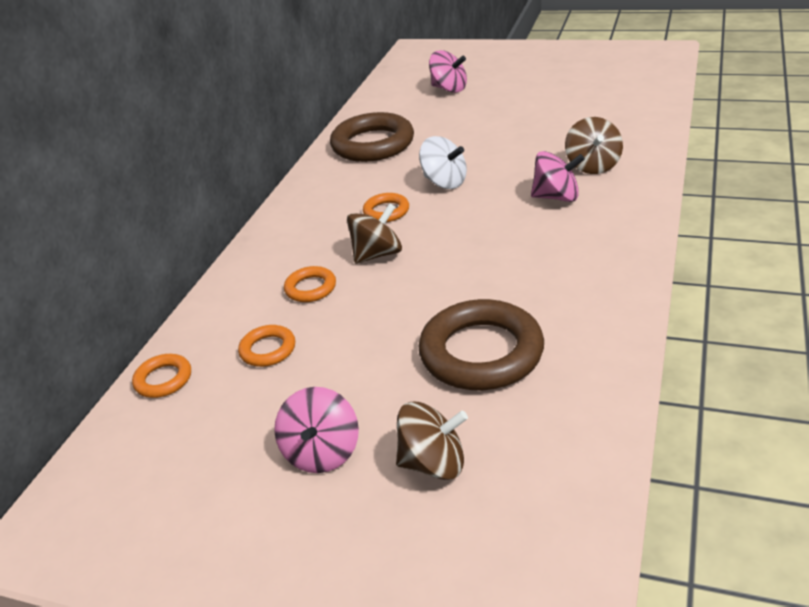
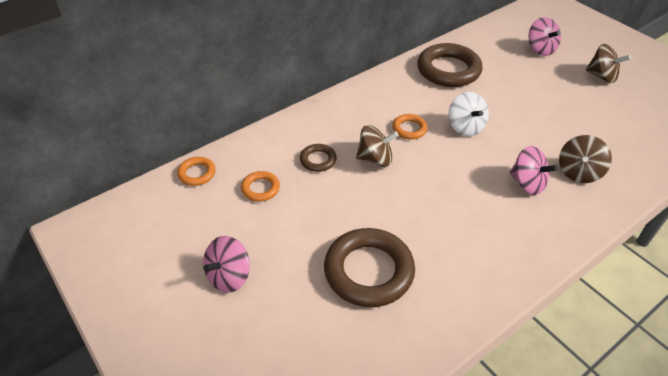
camera: 30 degrees right, 10 degrees up
(311, 288) = (318, 160): orange ring -> brown ring
(433, 463) = (276, 326): brown spinning top -> brown spinning top (602, 76)

